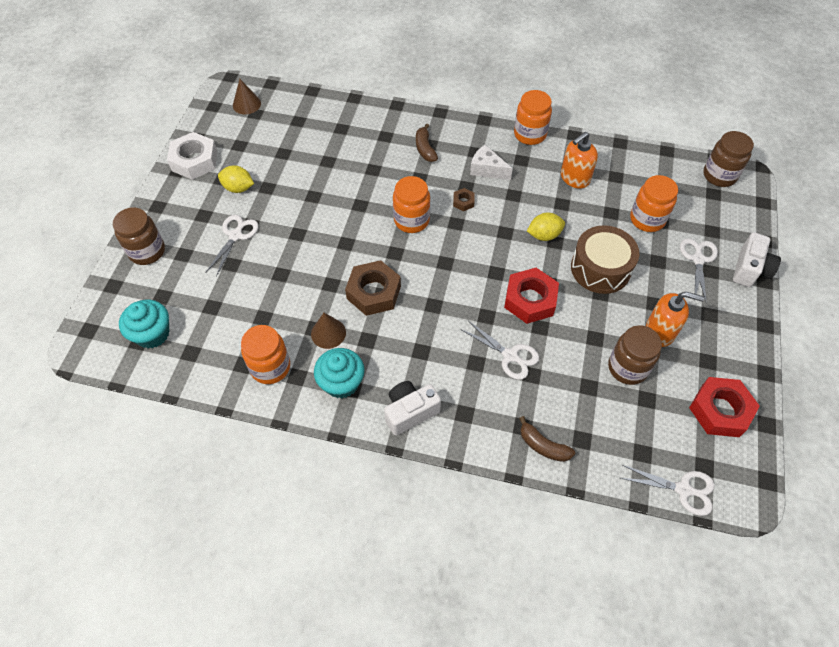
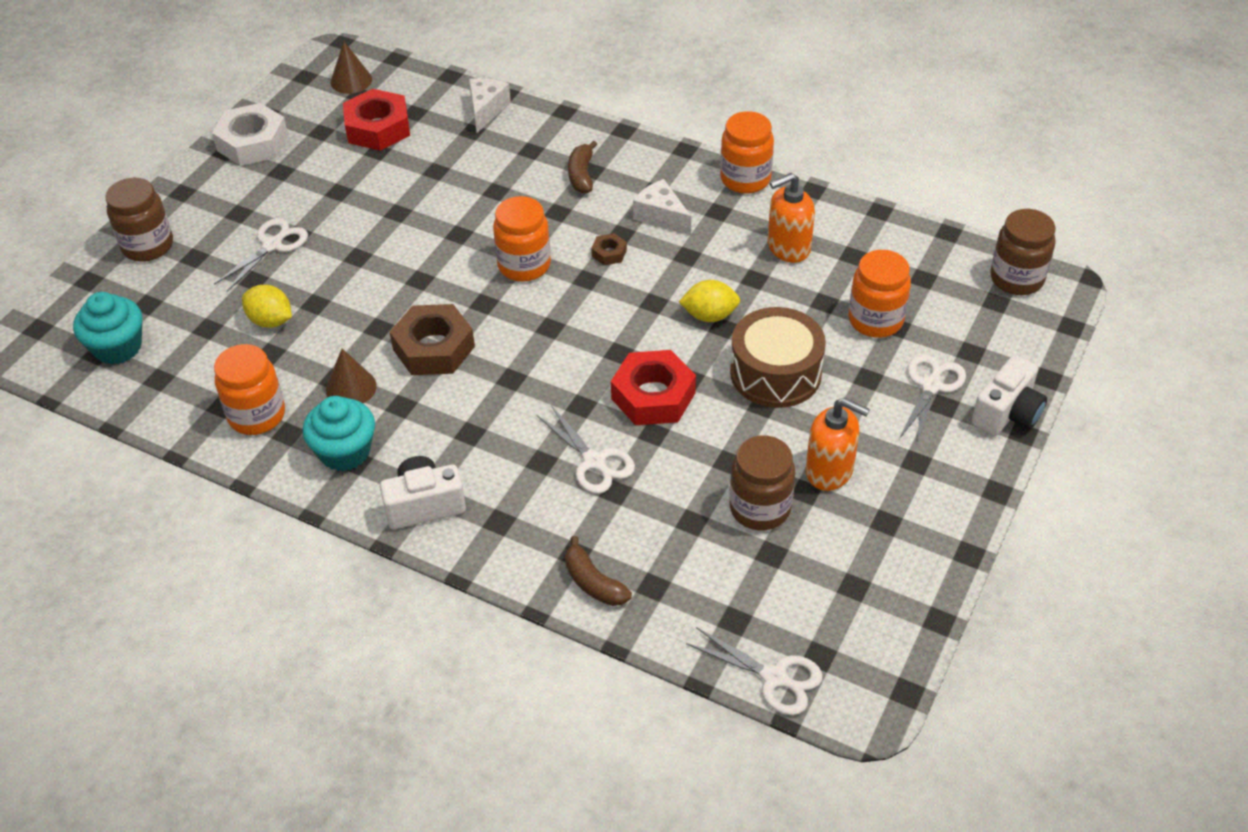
camera: 15 degrees right, 10 degrees down
(238, 188) = (299, 186): yellow lemon -> yellow lemon (270, 321)
(345, 111) = (486, 110): none -> white cheese
(720, 410) = (875, 589): red nut -> red nut (378, 128)

